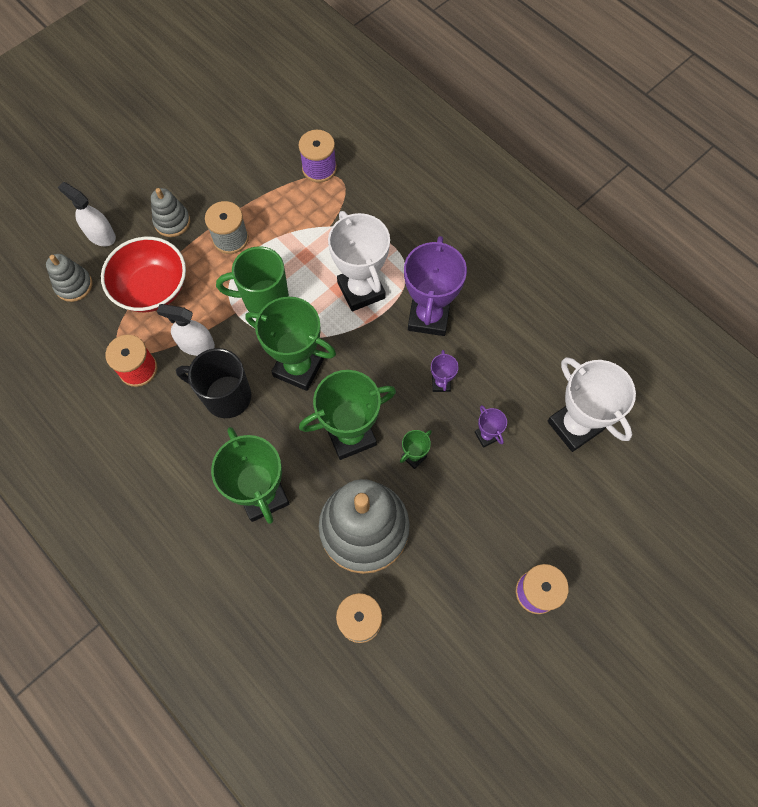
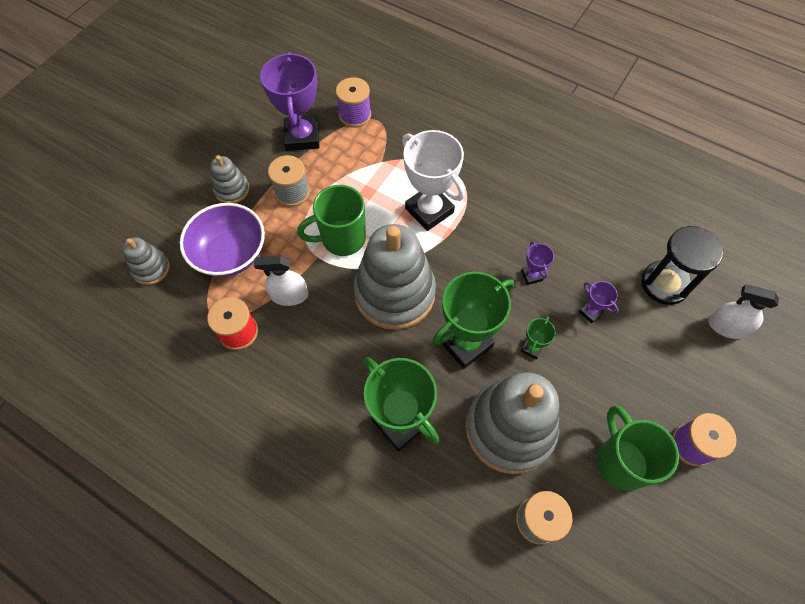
camera: 15 degrees left, 5 degrees down
(100, 235) = (165, 216): white spray bottle -> white spray bottle (726, 327)
(152, 288) = (230, 254): red bowl -> purple bowl
(226, 396) = (333, 336): black mug -> none
(298, 368) = (394, 293): green trophy -> grey stacking toy
(429, 317) = (499, 220): purple trophy -> purple trophy (302, 137)
(459, 588) = (620, 461): none -> green mug
(574, 426) = (664, 284): white trophy -> black hourglass

